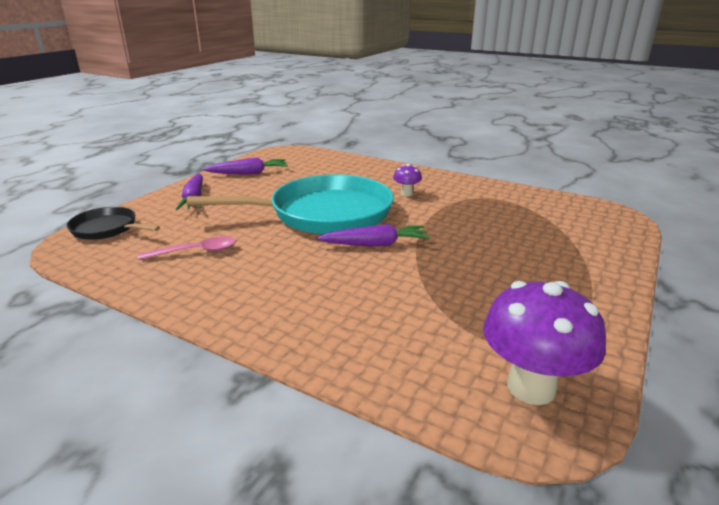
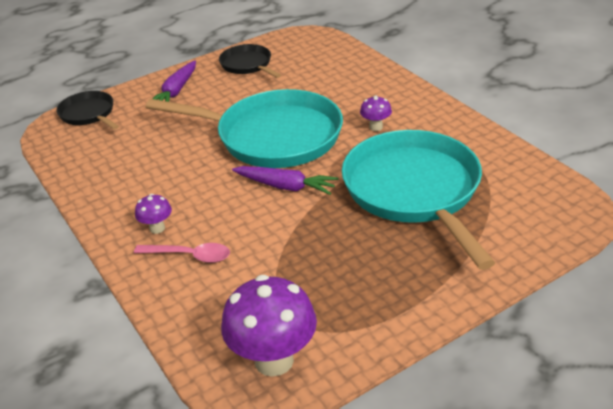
camera: 30 degrees right, 10 degrees up
(196, 252) = (137, 157): pink spoon -> pink spoon (189, 256)
(249, 173) = (247, 65): purple carrot -> black pan
(276, 304) = (157, 228): none -> purple mushroom
(487, 226) = (414, 191): none -> turquoise pan

